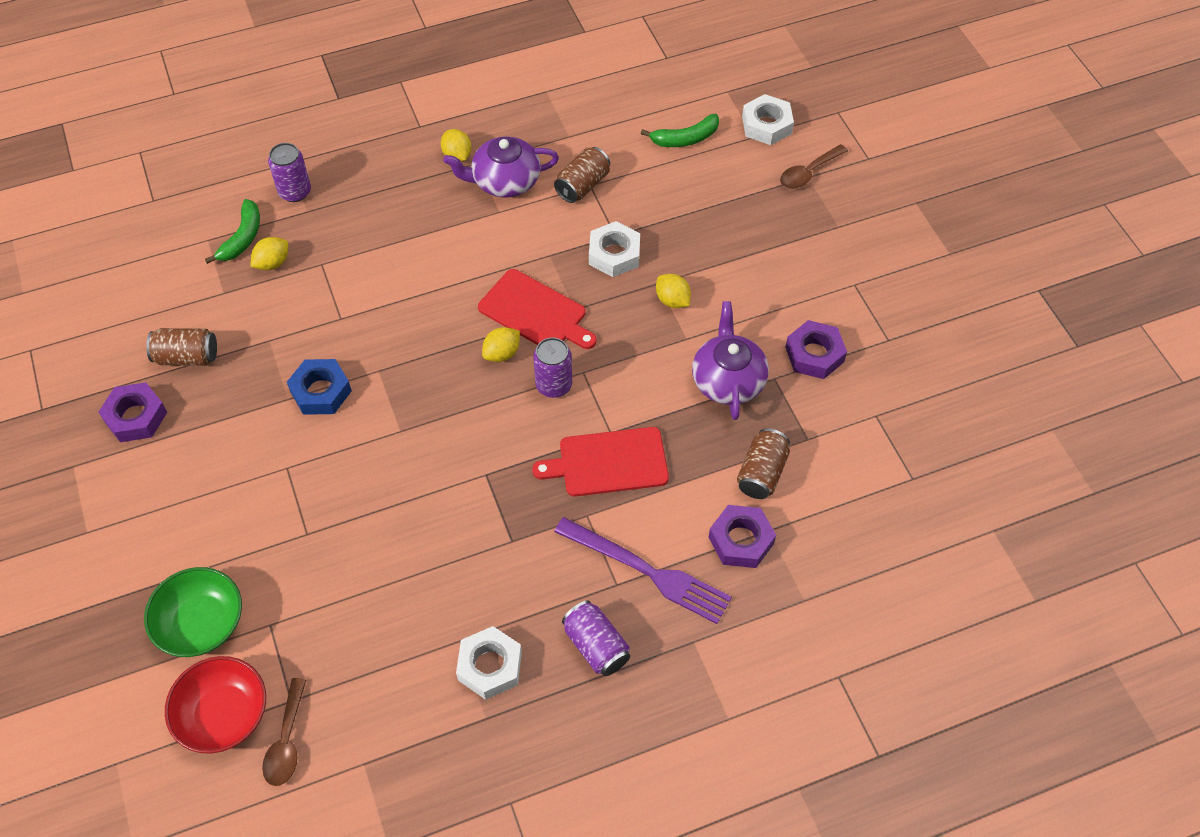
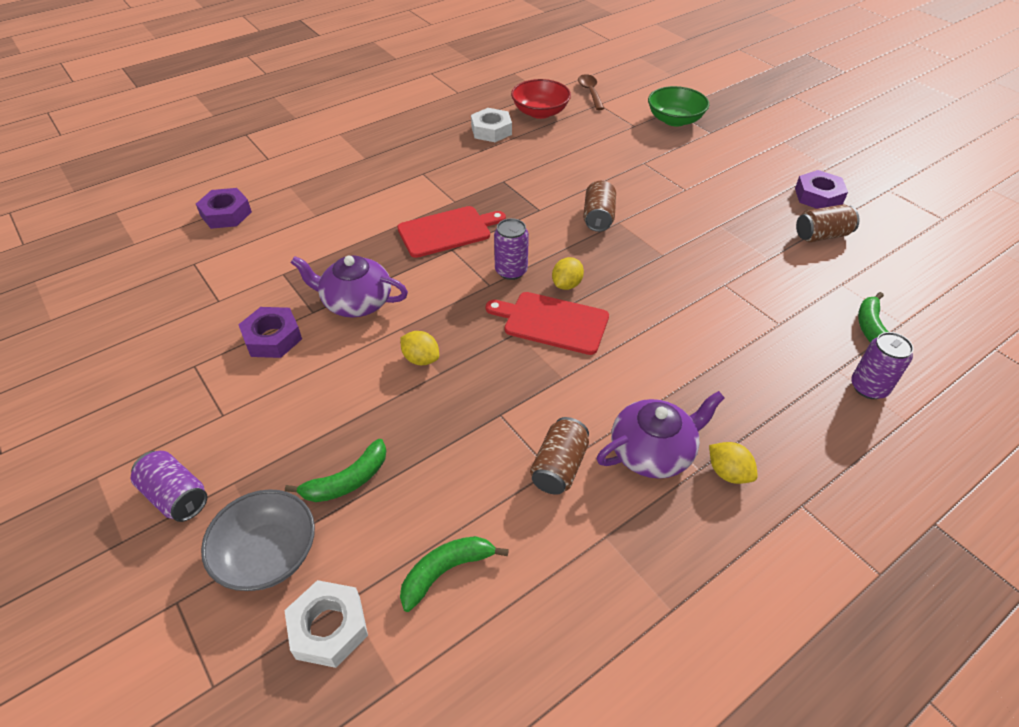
camera: 165 degrees right, 10 degrees down
(223, 715) = (631, 95): red bowl -> red bowl (540, 112)
(272, 263) = (823, 315): yellow lemon -> none
(320, 391) = (698, 233): blue nut -> none
(596, 646) = (428, 147): purple can -> purple can (176, 496)
(614, 254) = (494, 392): white nut -> none
(647, 571) = (403, 182): purple fork -> none
(728, 380) = (356, 302): purple teapot -> purple teapot turned 120 degrees clockwise
(741, 540) = (336, 206): purple nut -> purple nut (226, 214)
(749, 209) = (347, 481): none -> green banana
(761, 473) = (322, 245): brown can -> brown can (598, 217)
(808, 173) = (268, 554): brown spoon -> grey bowl

